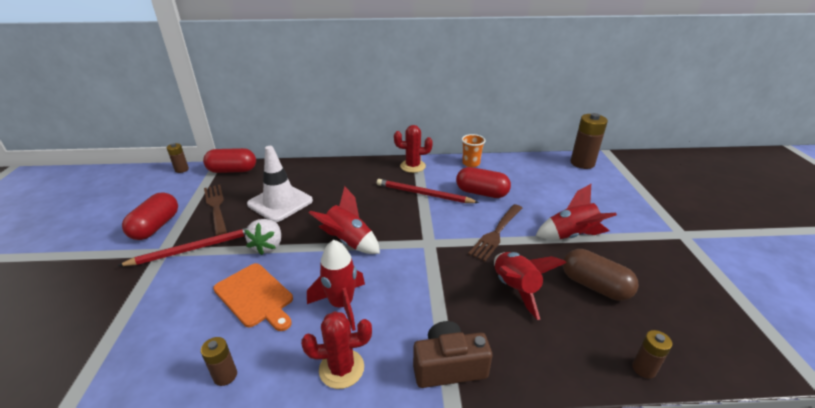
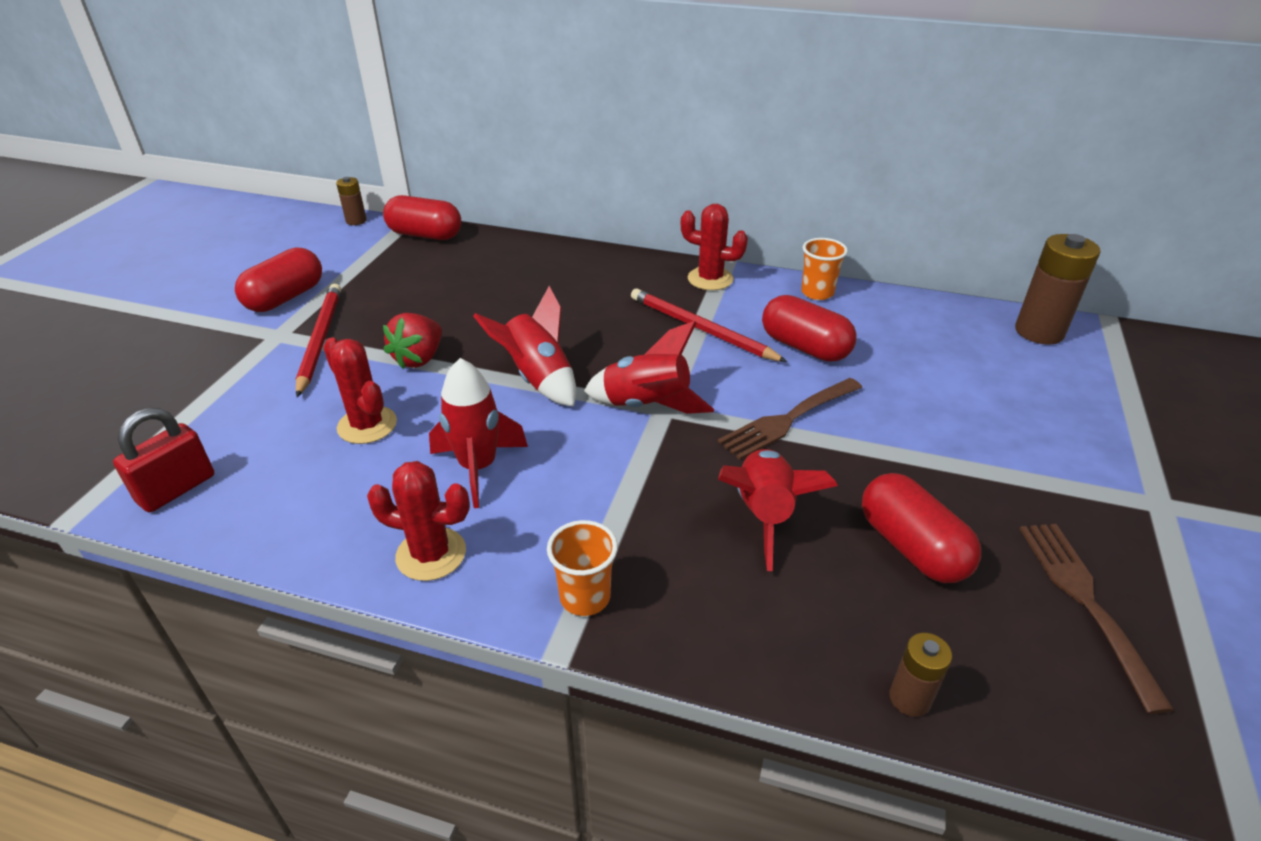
camera: 20 degrees right, 5 degrees up
(136, 377) = (177, 489): none -> red padlock
(194, 248) = (320, 339): red pencil -> red pencil turned 90 degrees counterclockwise
(216, 207) = (376, 286): brown fork -> brown fork (1085, 601)
(225, 375) = (279, 518): brown battery -> none
(255, 296) = (367, 425): orange cutting board -> red cactus
(268, 246) = (419, 358): white strawberry -> red strawberry
(280, 202) = (469, 297): white traffic cone -> none
(448, 366) = (585, 597): brown camera -> orange cup
(571, 235) = (925, 454): red rocket -> red rocket (647, 405)
(594, 286) = (911, 547): brown capsule -> red capsule

